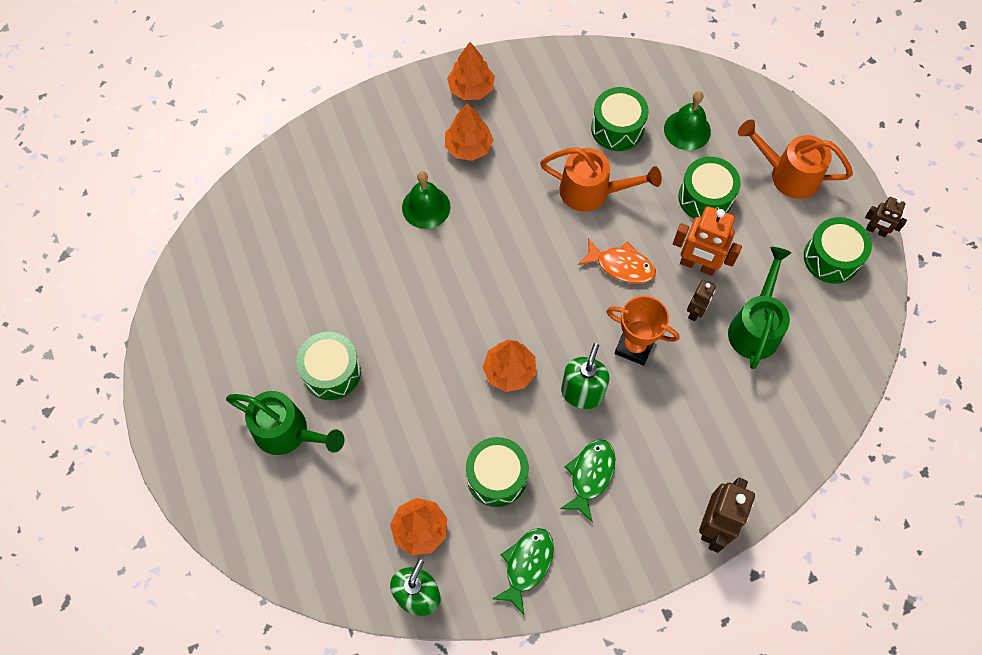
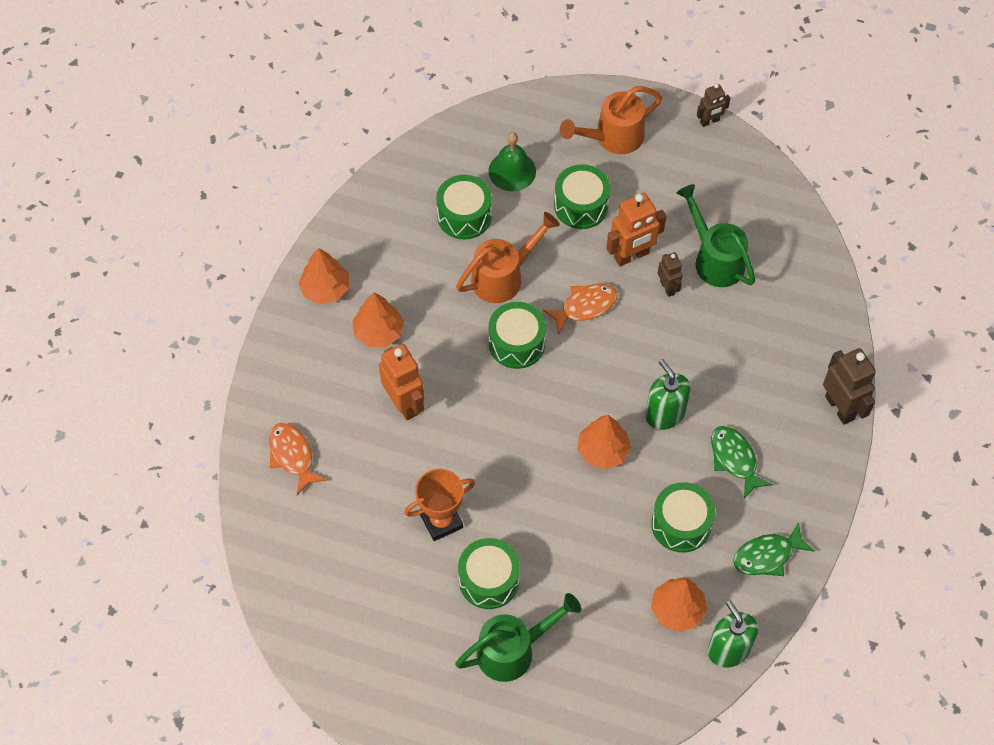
camera: 50 degrees left, 5 degrees down
(321, 169) = (292, 456): none -> orange fish
(426, 207) = (404, 403): green bell -> orange robot
(527, 565) = (767, 555): green fish -> green fish turned 90 degrees counterclockwise
(634, 346) = (659, 350): orange trophy -> orange trophy (441, 521)
(831, 258) = (705, 167): green drum -> green drum (516, 343)

